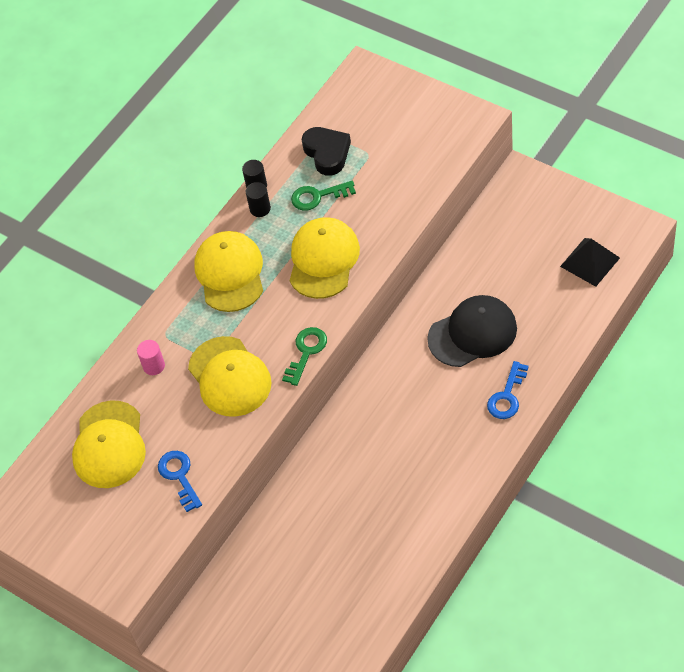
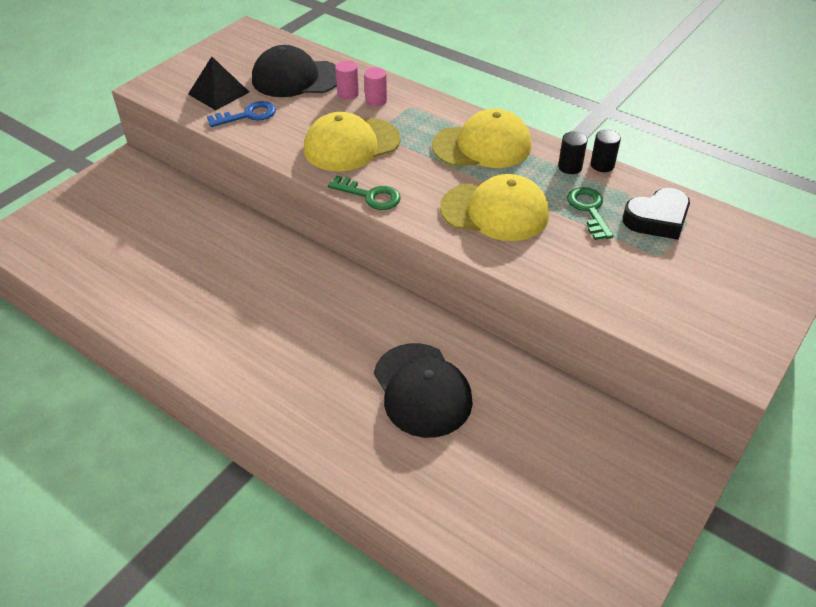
camera: 85 degrees right, 10 degrees down
(109, 445) = (296, 78): yellow cap -> black cap
(140, 392) = (348, 94): none -> pink cylinder
(507, 396) = (322, 418): blue key -> none
(590, 262) = (531, 539): black pyramid -> black pyramid (218, 93)

